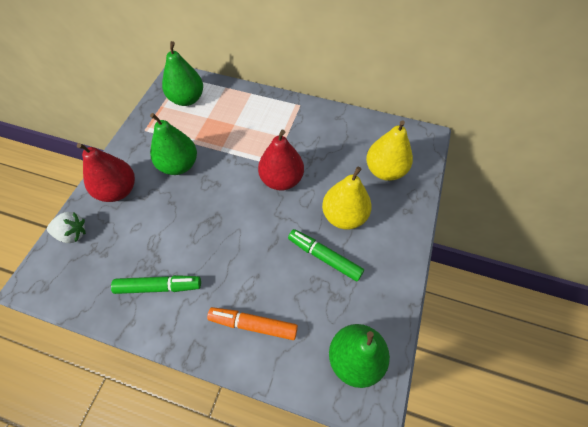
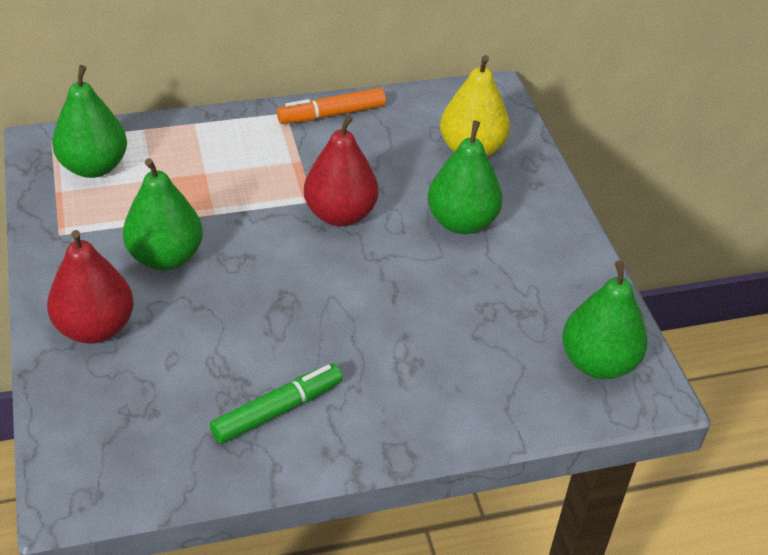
camera: 35 degrees left, 15 degrees down
(73, 234) = (74, 412): white strawberry -> none
(253, 325) = (447, 389): orange marker -> orange marker (332, 114)
(325, 257) = (475, 277): green marker -> none
(344, 216) = (462, 222): yellow pear -> green pear

